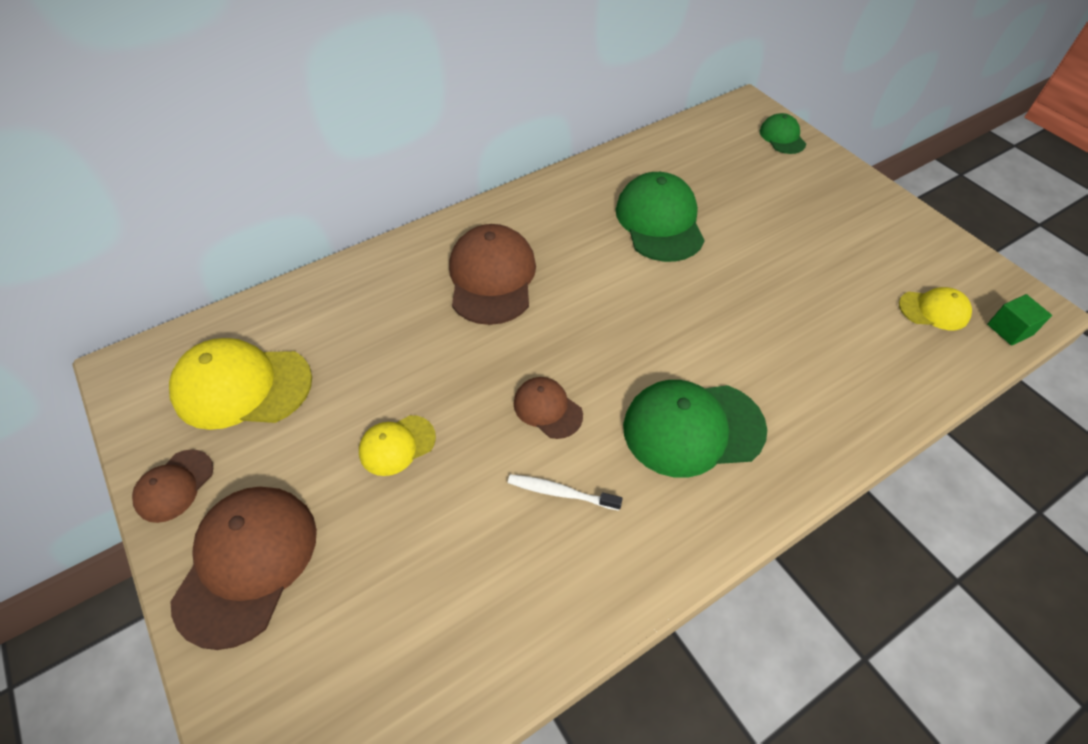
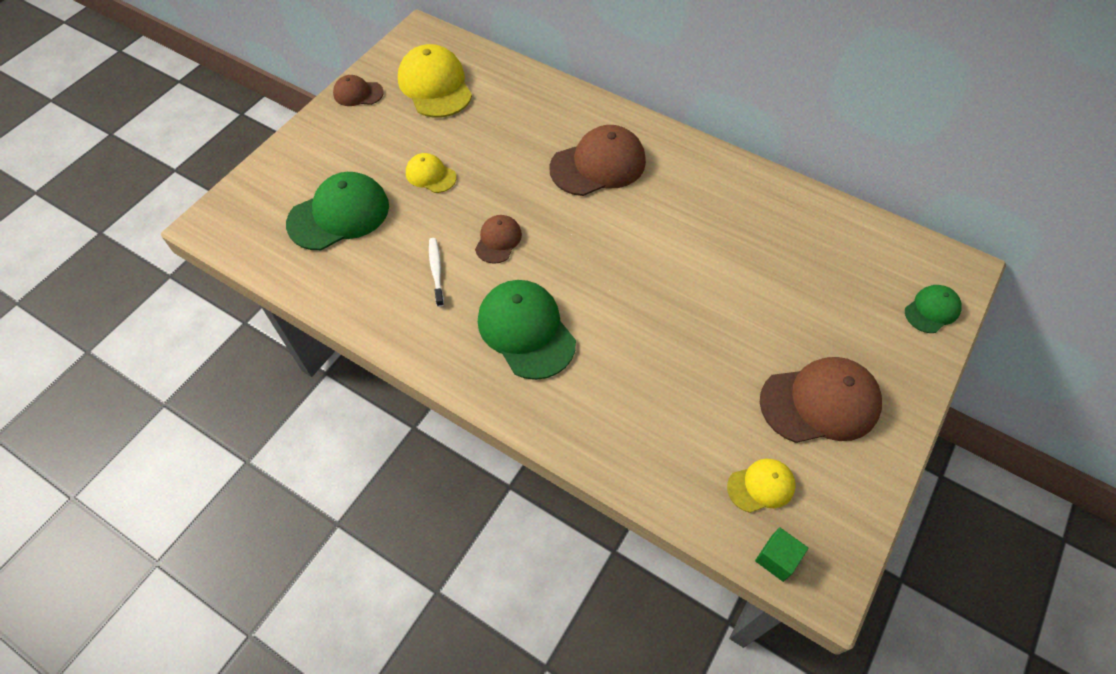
camera: 65 degrees right, 5 degrees up
(247, 564) = (326, 146): brown cap -> brown cap (820, 402)
(659, 221) = (733, 247): green cap -> green cap (339, 214)
(934, 310) = (761, 486): yellow cap -> yellow cap turned 90 degrees counterclockwise

